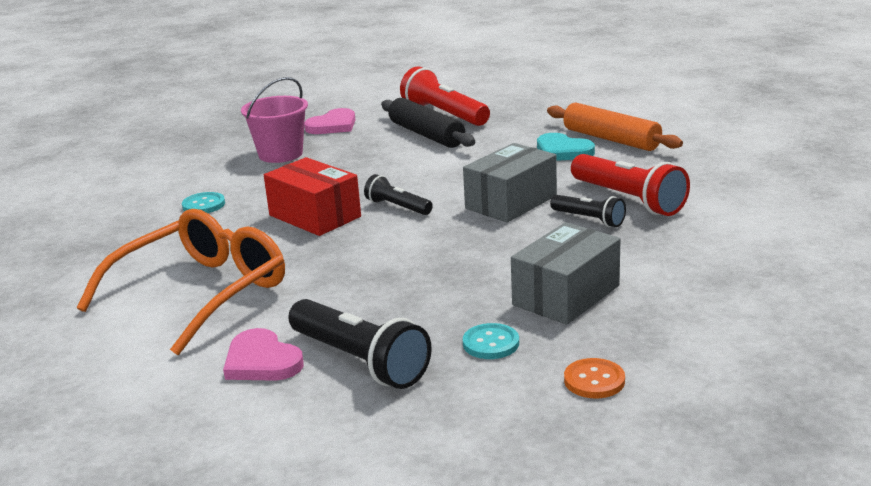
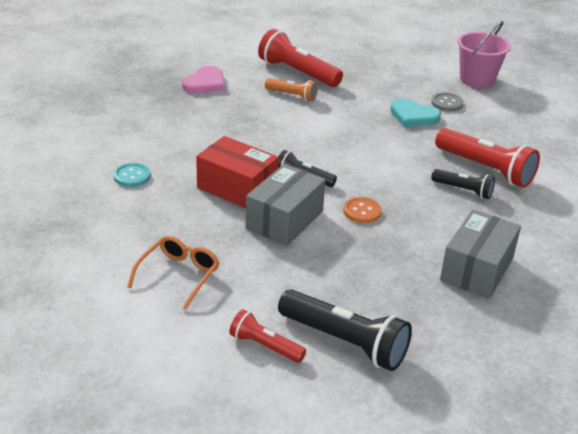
camera: 15 degrees left, 10 degrees up
(202, 292) = (179, 275): orange glasses -> orange glasses, size x0.53
(262, 361) = (265, 346): pink heart -> red flashlight
(280, 154) = (173, 117): pink bucket -> pink bucket (477, 79)
(426, 134) = (292, 95): black rolling pin -> orange flashlight
(491, 343) = (439, 320): turquoise button -> none
(511, 202) = (394, 172): grey box -> grey box (284, 220)
(594, 380) = (530, 352): orange button -> orange button (362, 211)
(611, 139) = (447, 103): orange rolling pin -> grey button

